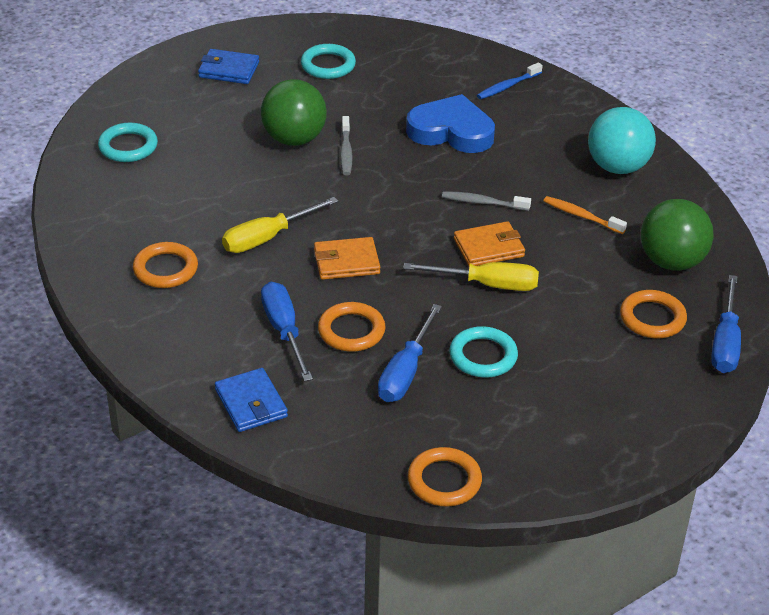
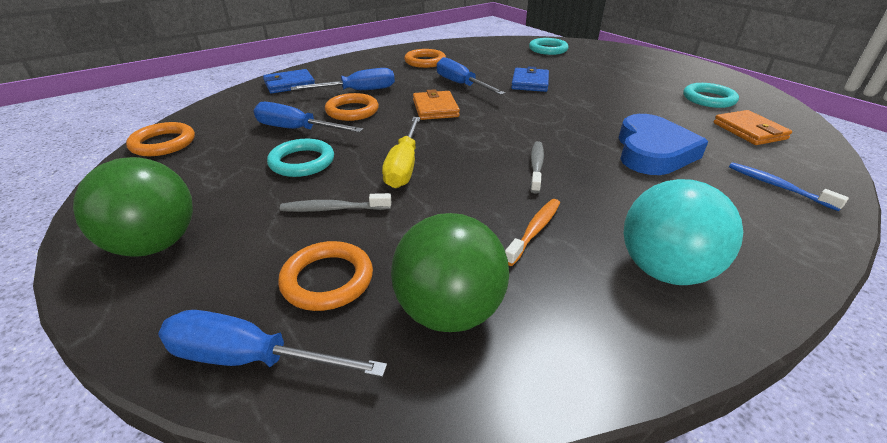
camera: 90 degrees right, 5 degrees down
(229, 70) = (662, 69): blue wallet -> blue wallet (530, 83)
(268, 238) = (461, 85): yellow screwdriver -> blue screwdriver
(294, 139) = (588, 90): green ball -> green ball (155, 244)
(346, 151) = (584, 107): grey toothbrush -> grey toothbrush (333, 209)
(489, 248) = (461, 168): orange wallet -> orange wallet (749, 131)

